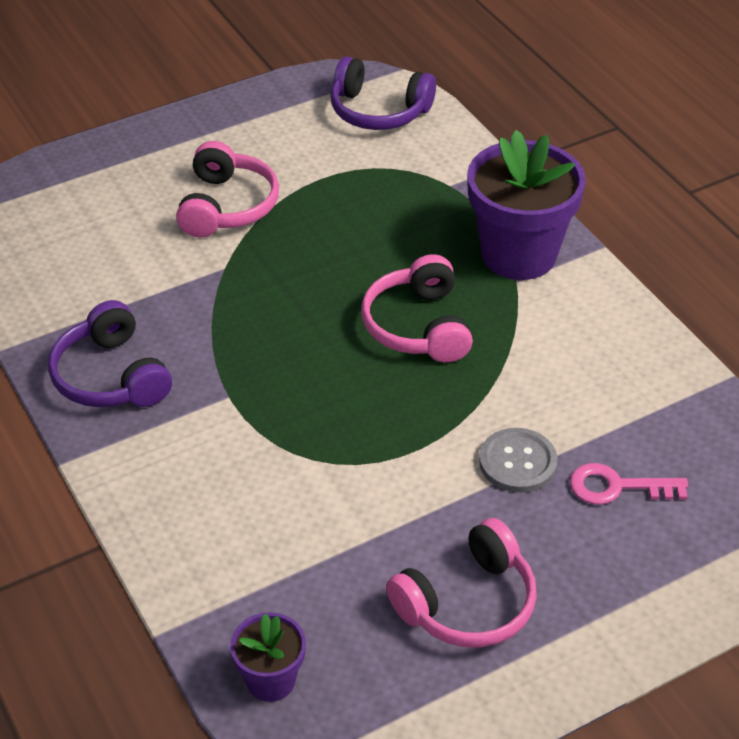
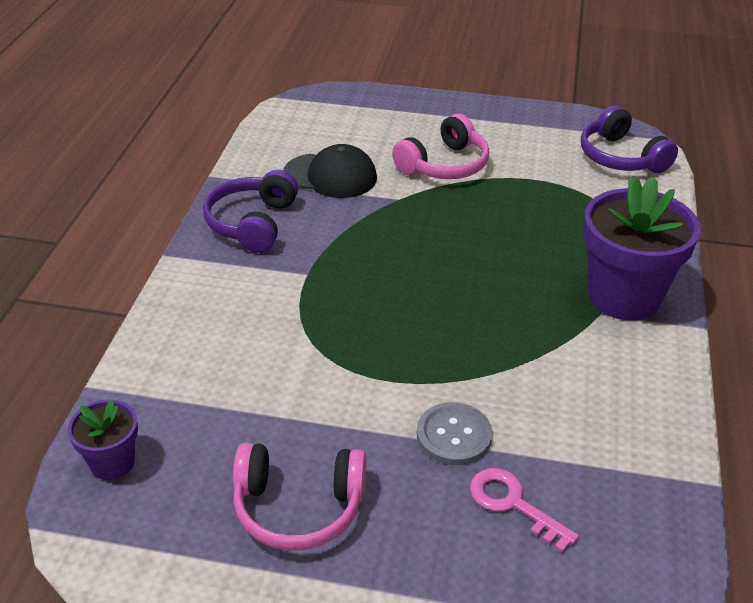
camera: 40 degrees right, 5 degrees down
(128, 280) = (330, 176): none -> black cap
(418, 326) = (488, 302): pink headphones -> none

